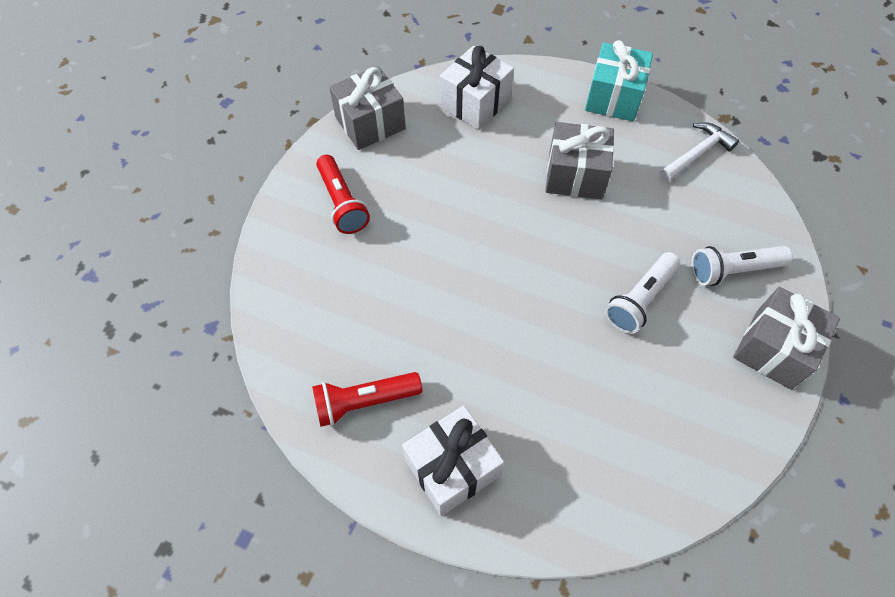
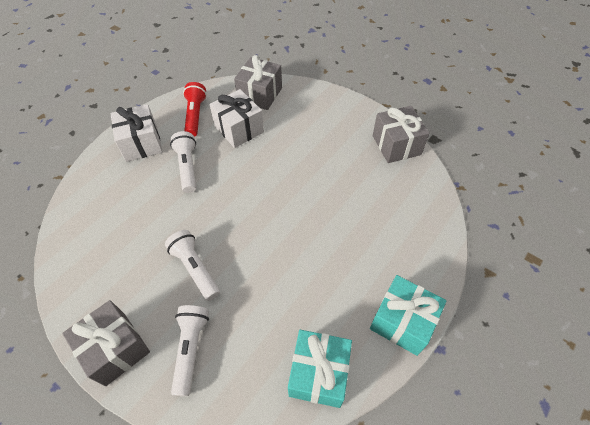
camera: 105 degrees right, 5 degrees down
(342, 203) = (329, 122): red flashlight -> none
(475, 103) = (408, 211): white gift -> white gift (239, 129)
(482, 370) = (187, 167): none -> white flashlight
(575, 175) = (319, 261): grey gift -> grey gift (260, 94)
(696, 154) = (319, 373): white hammer -> turquoise gift

